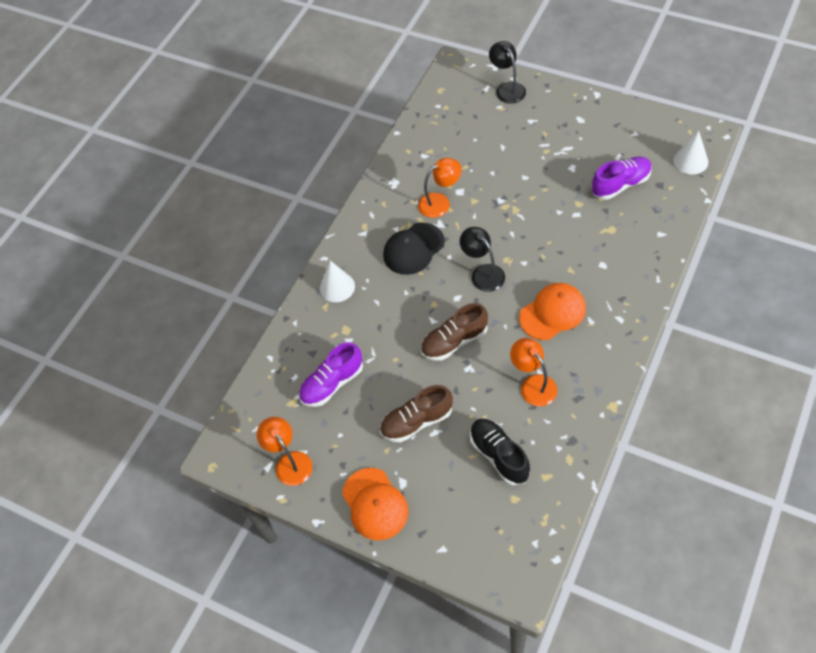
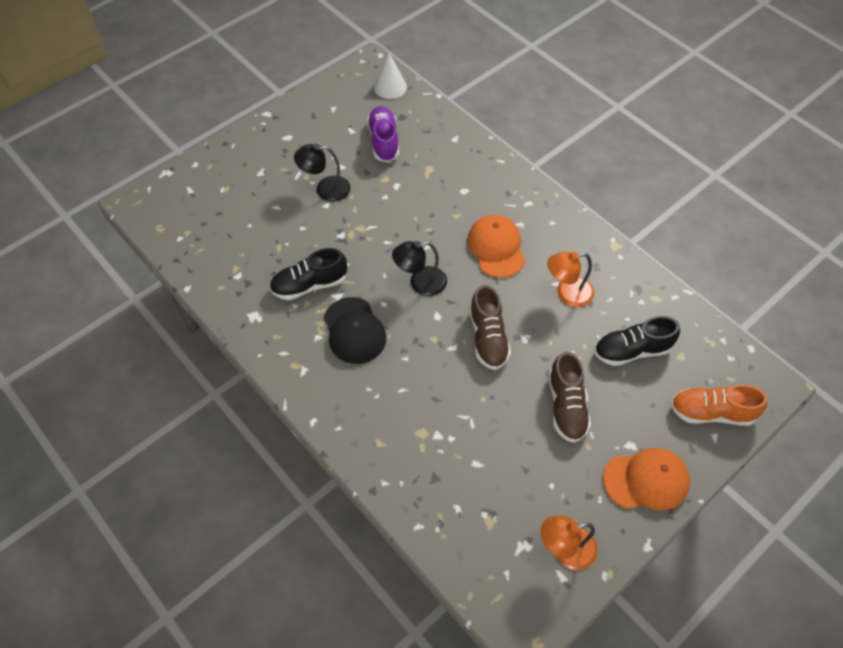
camera: 75 degrees left, 0 degrees up
(332, 383) = (484, 471): purple shoe -> none
(337, 287) = (360, 422): white cone -> none
(440, 202) = (310, 285): orange lamp -> black shoe
(466, 540) = (711, 412): none -> orange shoe
(507, 88) = (204, 174): black lamp -> black lamp (325, 189)

